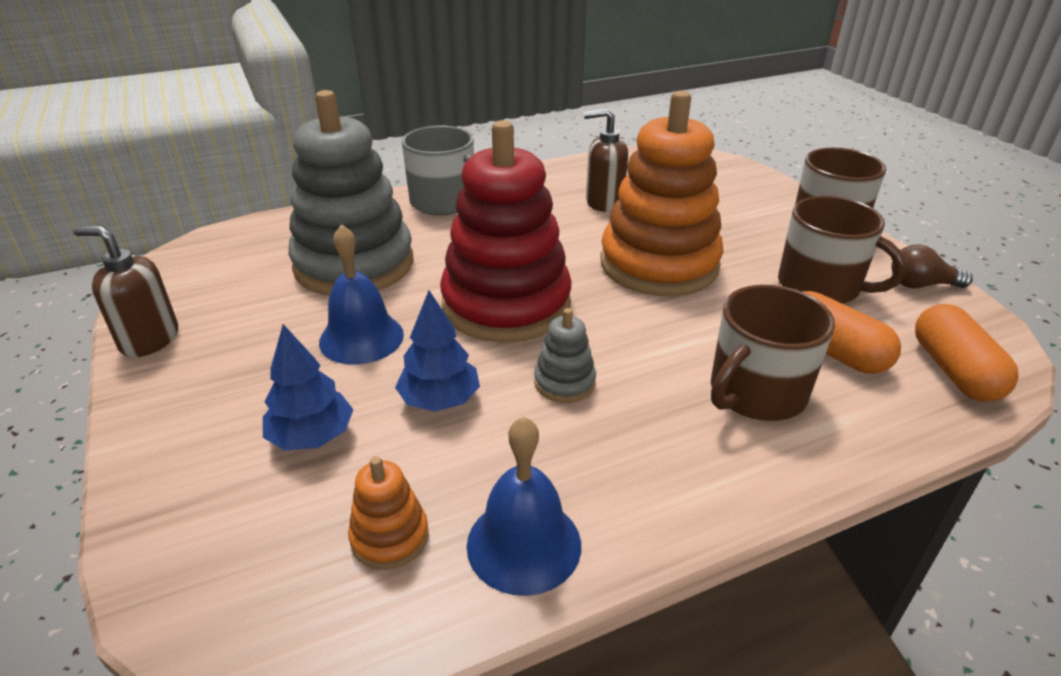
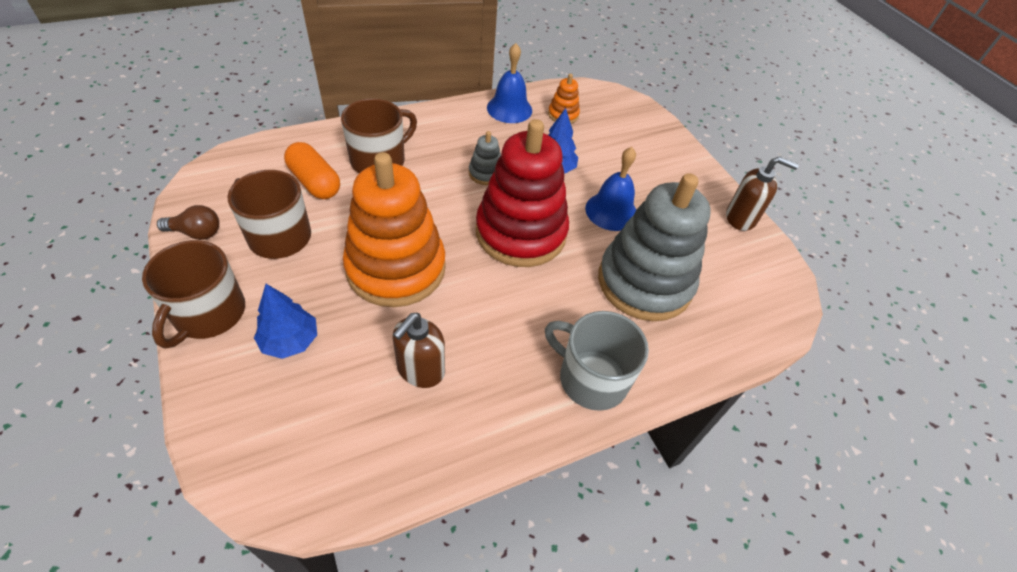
camera: 175 degrees right, 15 degrees up
(312, 436) = (613, 155): blue tree -> blue tree (290, 341)
(604, 202) = (420, 370): brown soap dispenser -> brown soap dispenser turned 120 degrees clockwise
(954, 371) = (251, 164): orange capsule -> none

